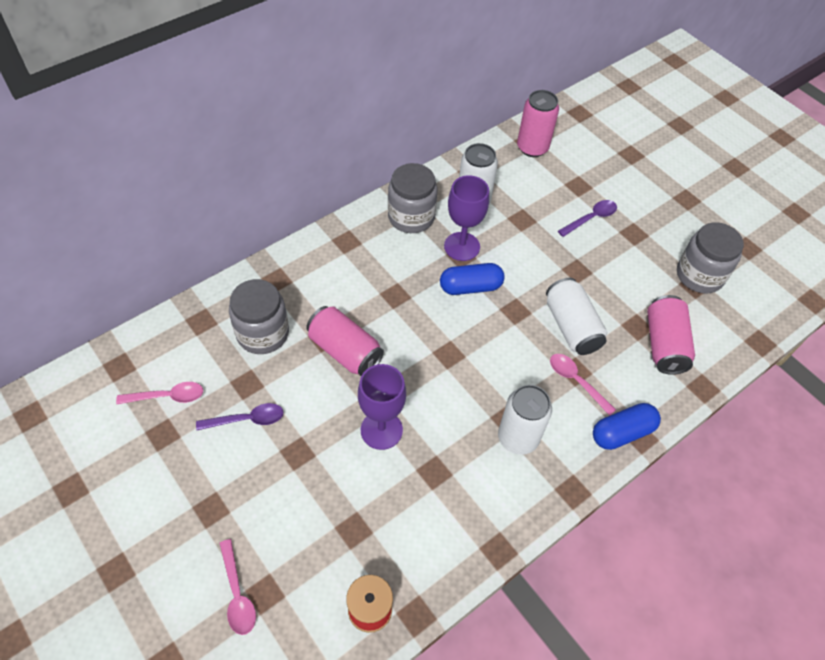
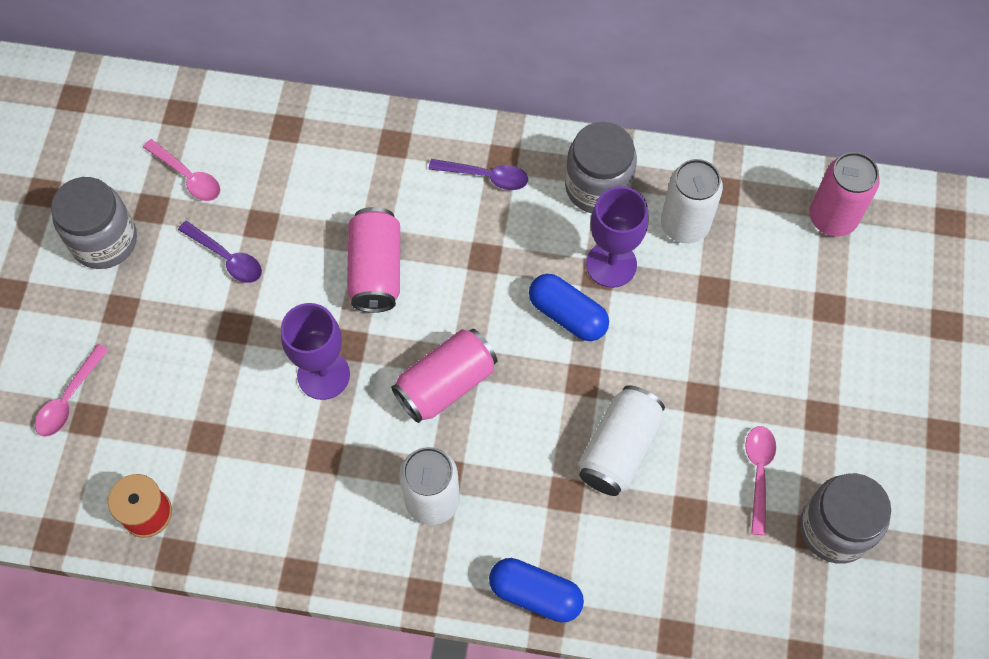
camera: 50 degrees right, 10 degrees up
(262, 333) = (324, 187): grey jar -> grey jar (104, 240)
(576, 381) = (554, 505): pink spoon -> pink spoon (758, 473)
(591, 218) = (793, 356): purple spoon -> purple spoon (486, 176)
(664, 344) = (693, 558): pink can -> pink can (446, 384)

